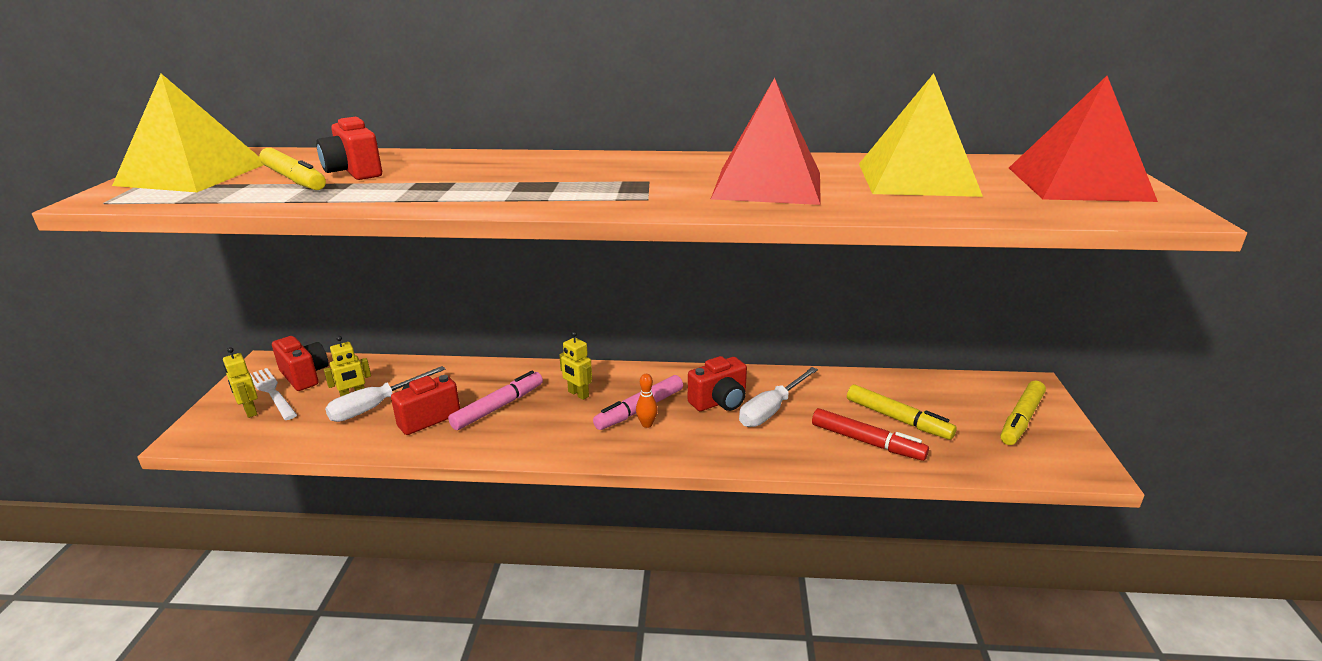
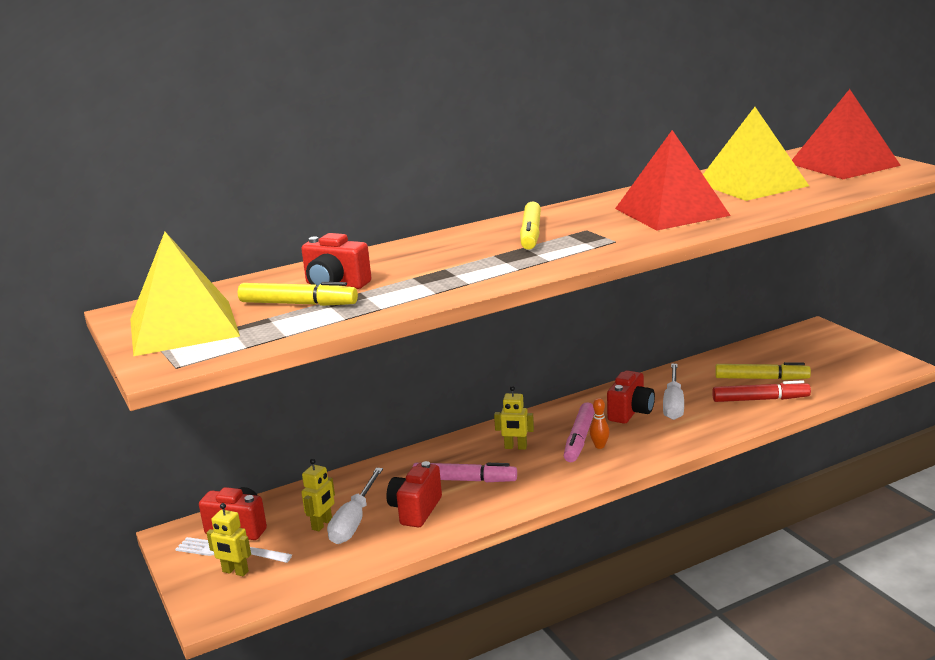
camera: 30 degrees left, 5 degrees down
(498, 407) = (464, 480): pink marker -> pink marker turned 90 degrees clockwise
(1021, 419) = (833, 351): yellow marker -> yellow marker (531, 234)

